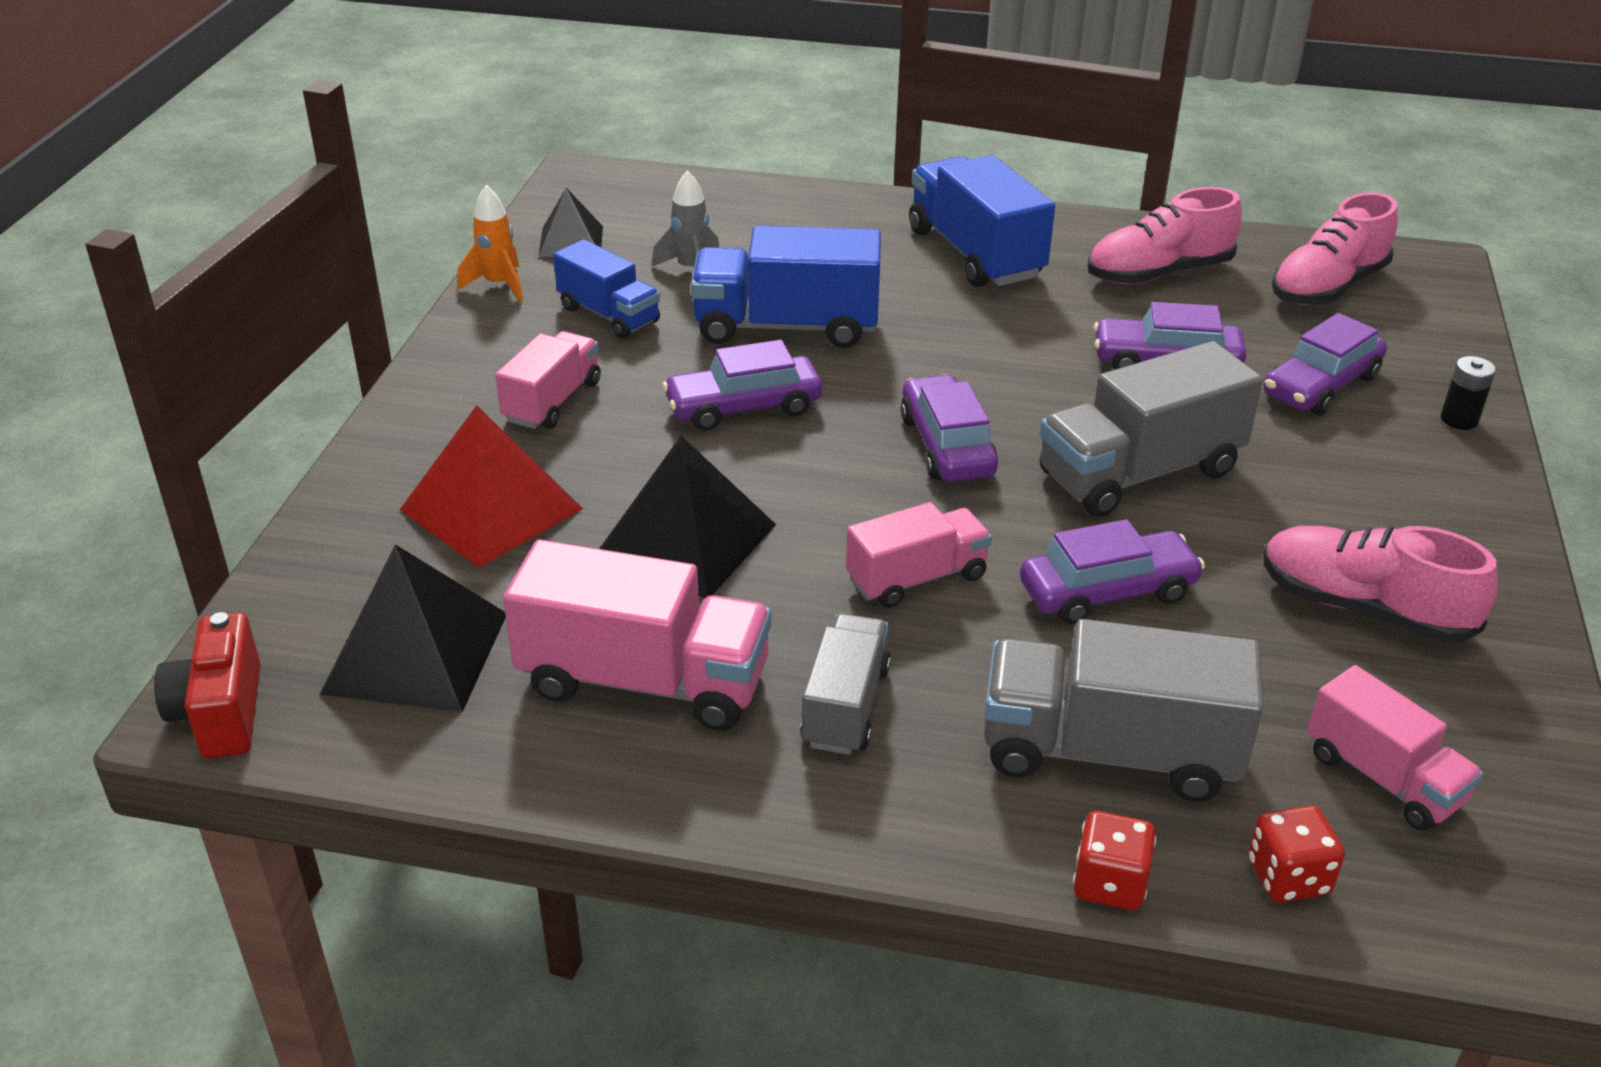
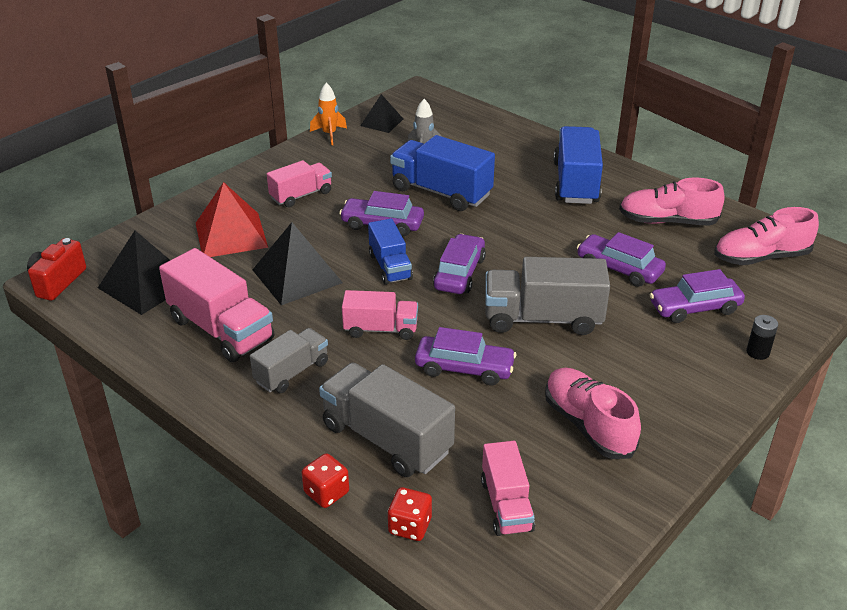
camera: 30 degrees right, 0 degrees up
(609, 315) = (364, 162): blue truck -> blue truck (390, 266)

